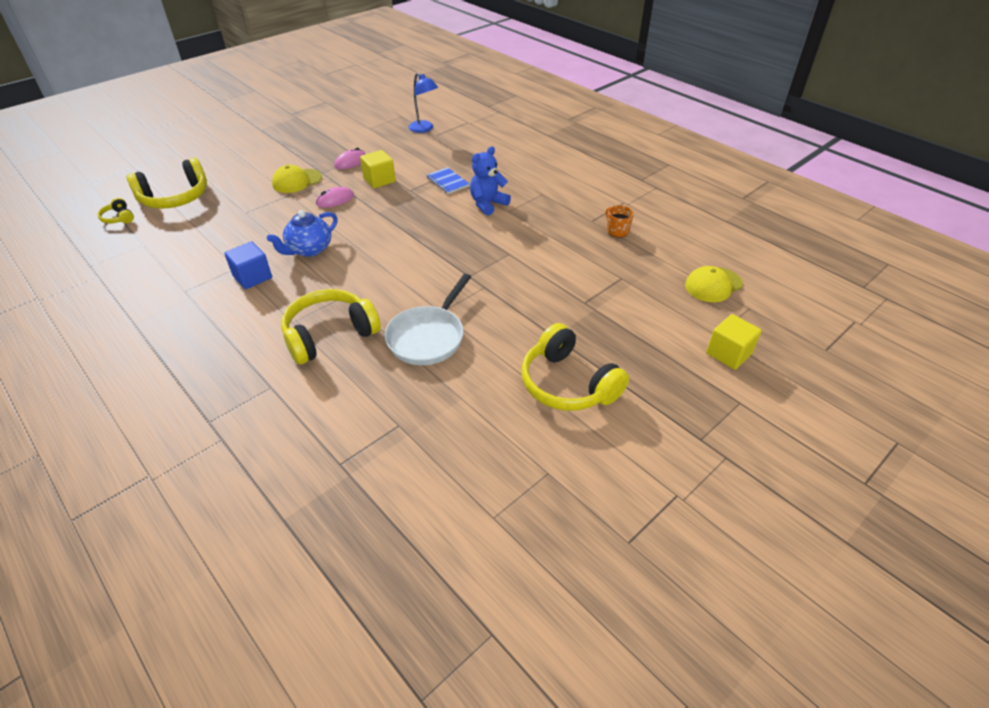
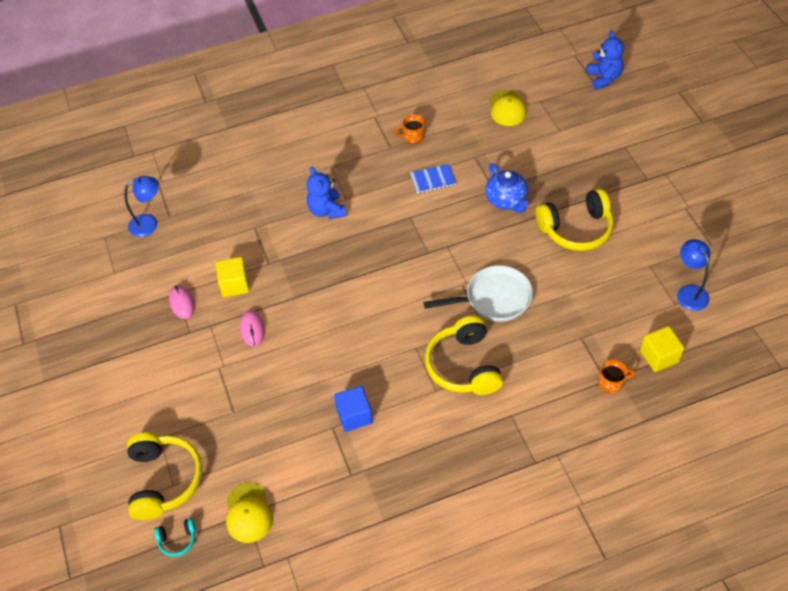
camera: 65 degrees left, 10 degrees up
(118, 218) = (177, 539): yellow headphones -> turquoise headphones
(297, 181) = (194, 358): yellow cap -> yellow cap (248, 513)
(309, 249) = (331, 364): blue teapot -> blue teapot (506, 200)
(337, 470) = (611, 383): none -> orange mug
(428, 337) = (494, 299): white pan -> white pan turned 60 degrees counterclockwise
(447, 182) = (270, 230): blue notebook -> blue notebook (433, 180)
(522, 530) = (689, 292): none -> blue lamp
(728, 353) = (580, 132): yellow cube -> yellow cube (659, 356)
(843, 356) = (603, 78): none -> blue teddy bear

